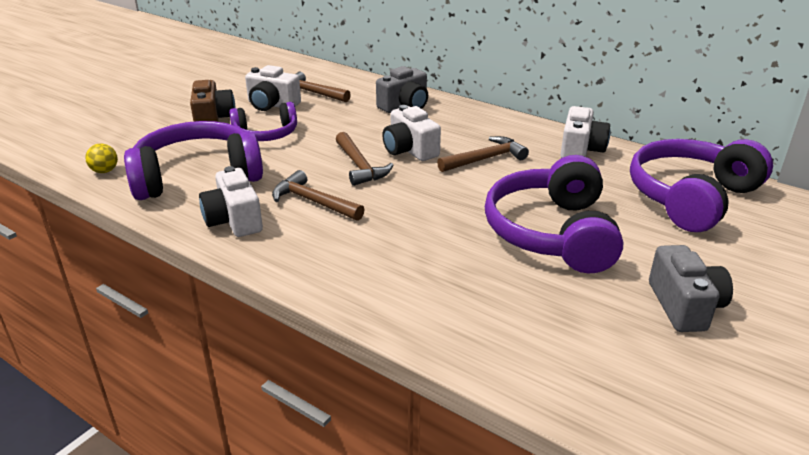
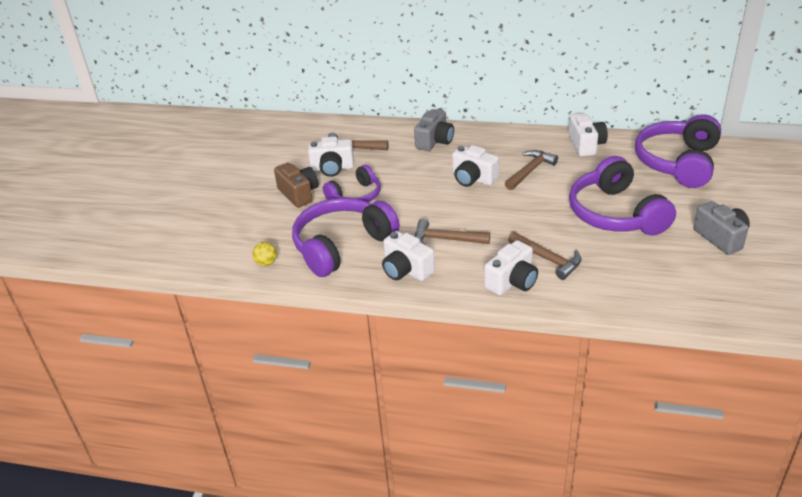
camera: 20 degrees left, 5 degrees up
(342, 271) = (512, 281): none -> white camera
(359, 166) = (450, 202): brown hammer -> brown hammer (547, 259)

